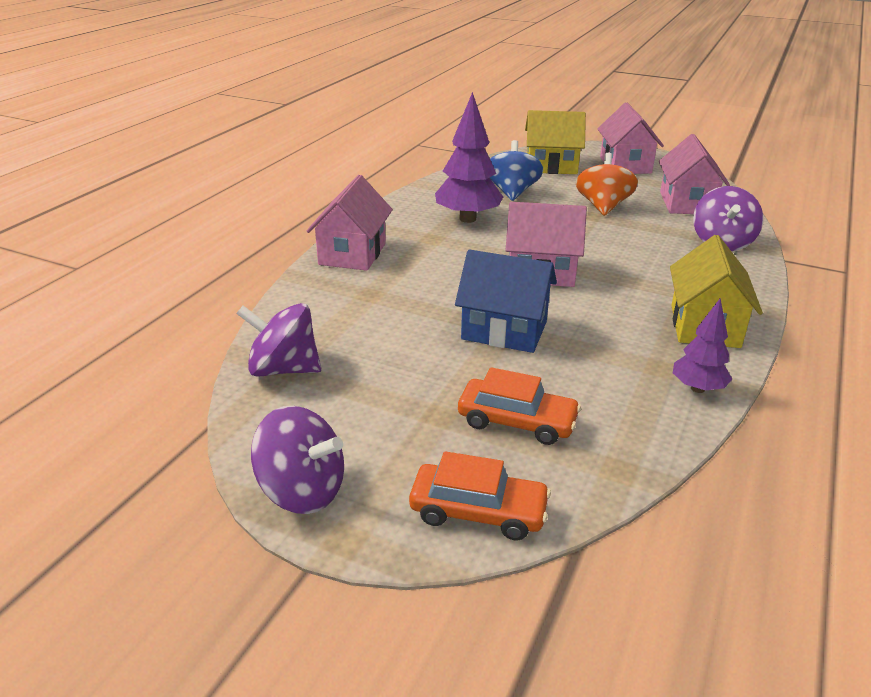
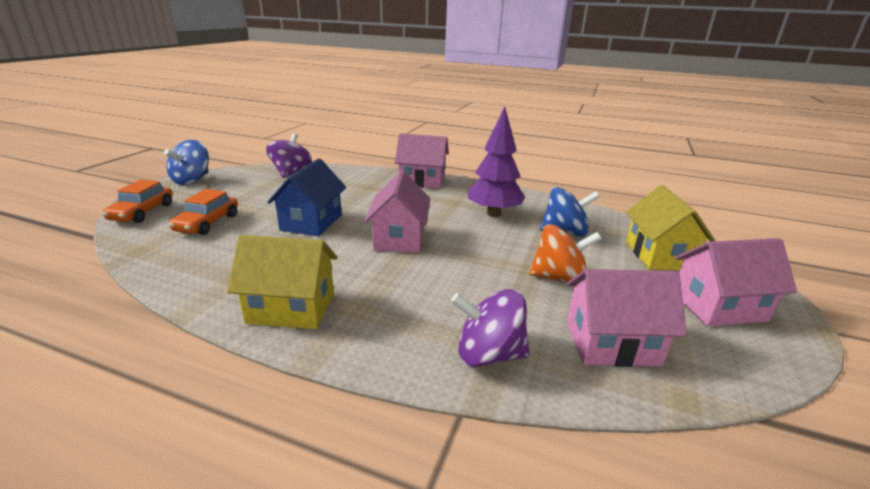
camera: 85 degrees right, 5 degrees down
(302, 491) = (192, 180): purple spinning top -> blue spinning top
(697, 388) = (198, 290): purple tree -> none

